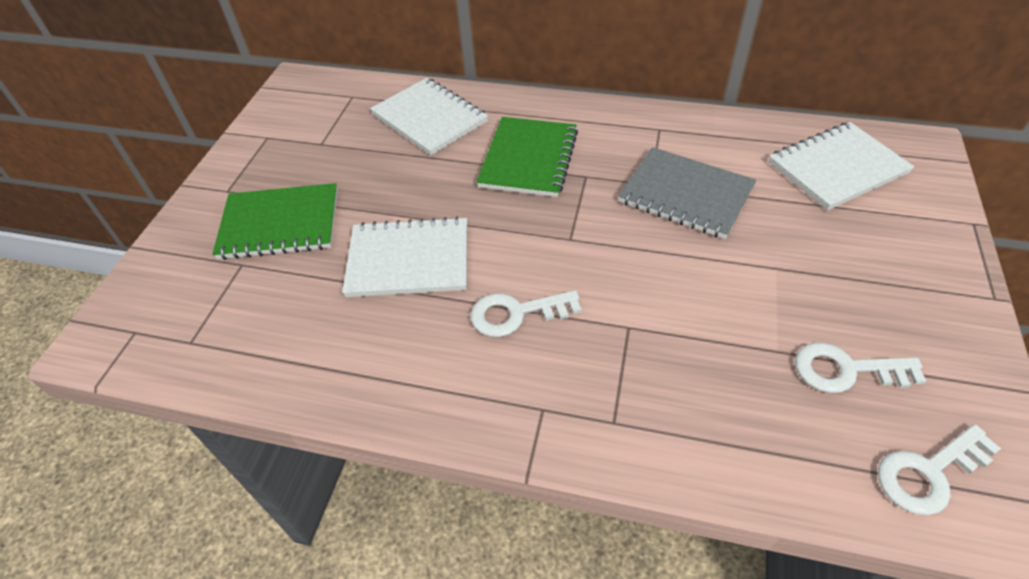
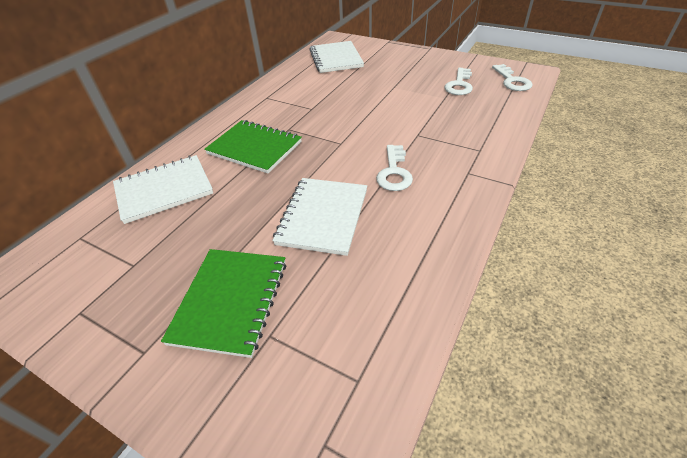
camera: 75 degrees left, 5 degrees down
(686, 195) = (328, 100): grey notebook -> none

